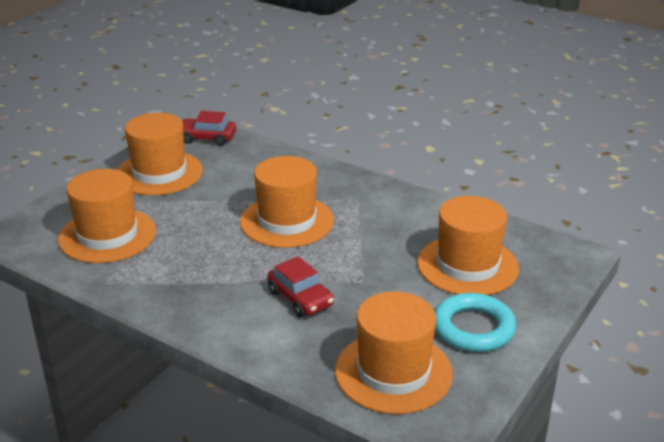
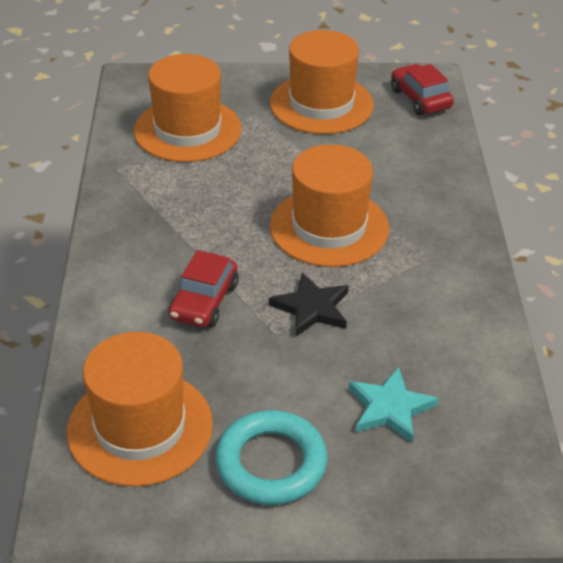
camera: 55 degrees right, 10 degrees up
(354, 258) = (312, 308): none -> black star
(467, 265) = (390, 408): orange hat -> turquoise star

